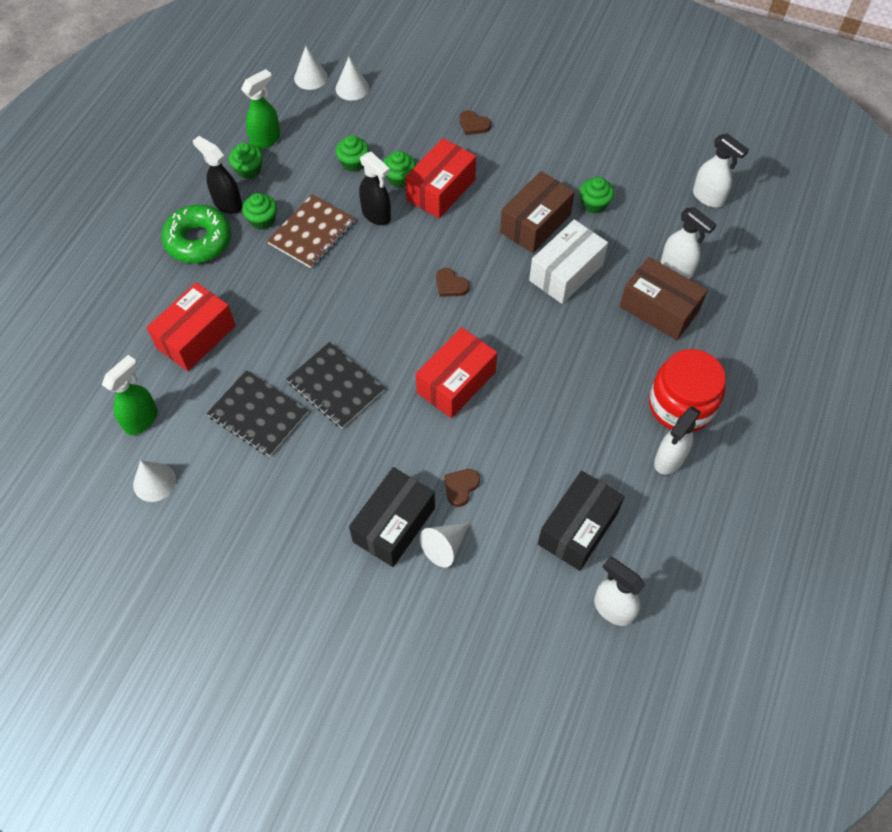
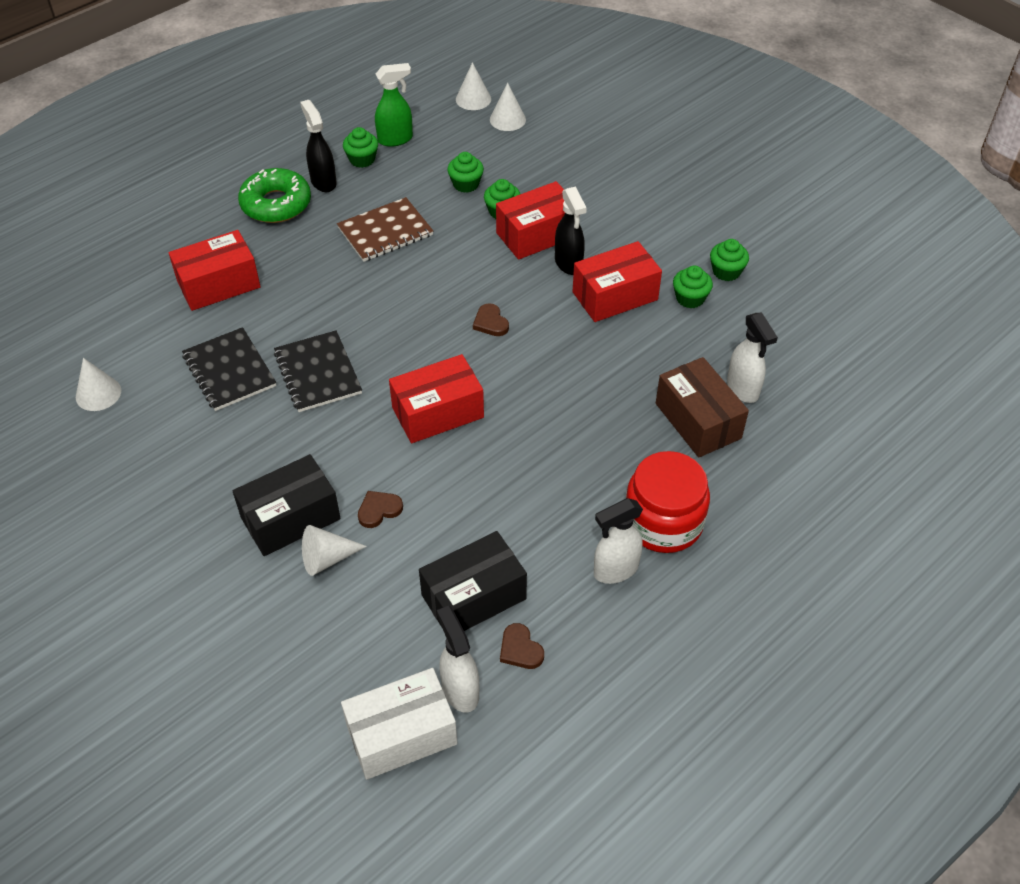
camera: 25 degrees right, 10 degrees down
(142, 419) = (123, 337): green spray bottle -> none
(262, 220) = (346, 206): green cupcake -> green cupcake (726, 271)
(376, 215) = (458, 236): black spray bottle -> black spray bottle (568, 263)
(473, 125) = (608, 187): brown heart -> brown heart (520, 649)
(535, 223) = (615, 296): brown box -> red box
(566, 272) = (618, 352): white box -> white box (401, 734)
(708, 198) = (822, 333): white spray bottle -> none

